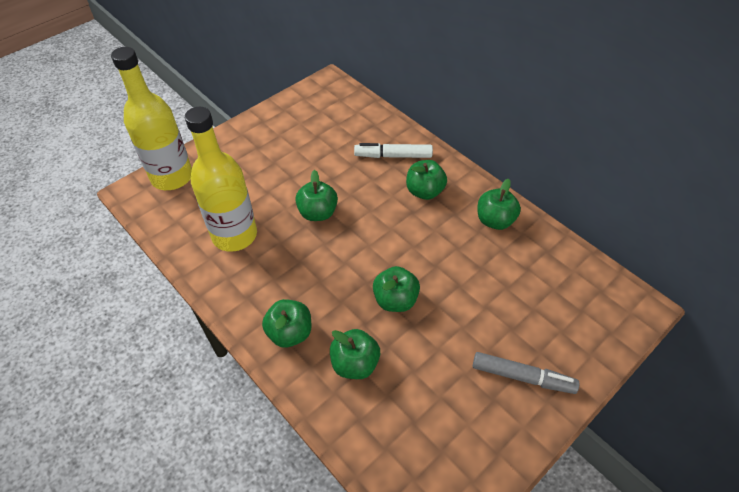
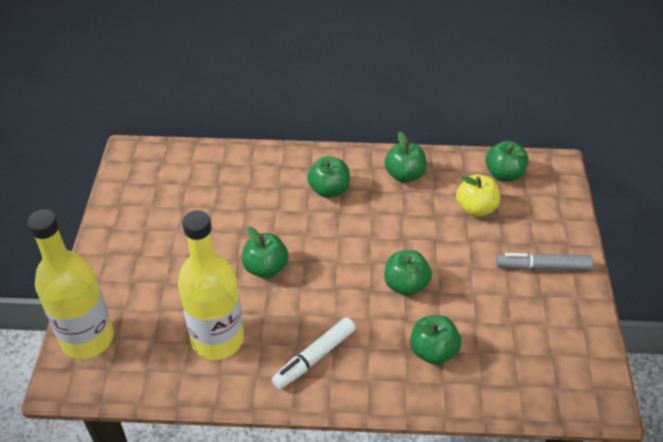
camera: 45 degrees left, 5 degrees down
(290, 333) = (361, 372): green apple -> green apple (504, 174)
(393, 156) = (269, 179): white marker -> white marker (314, 357)
(522, 287) = (476, 208): none -> yellow apple
(522, 377) = (542, 267): grey marker -> grey marker turned 150 degrees counterclockwise

